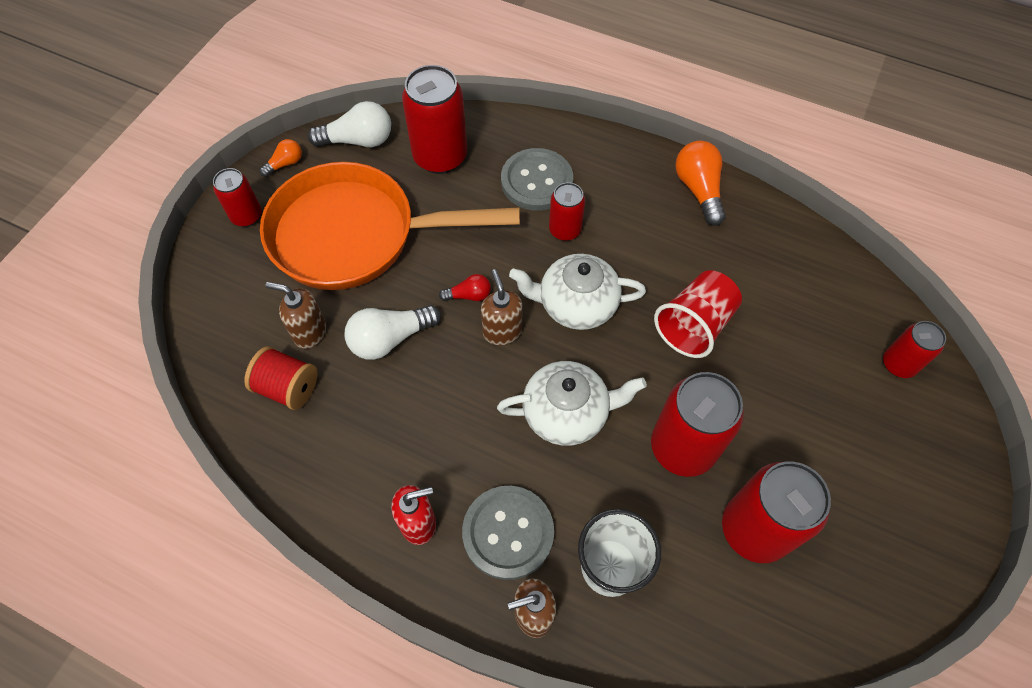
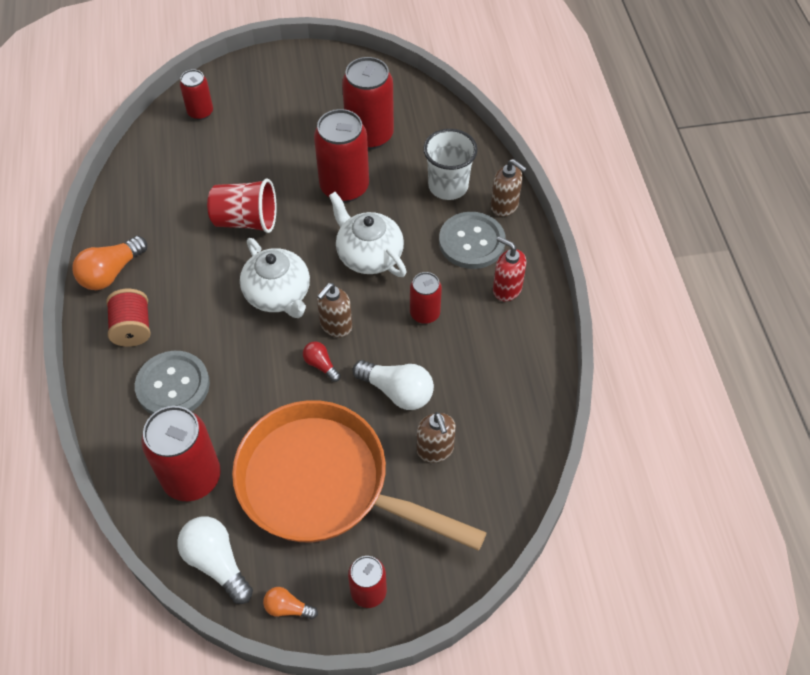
camera: 125 degrees left, 5 degrees down
(288, 387) = (488, 430): red spool -> red spool (133, 328)
(355, 235) = (324, 484): orange pan -> orange pan turned 150 degrees clockwise
(565, 230) = (213, 338): red can -> red can (425, 313)

